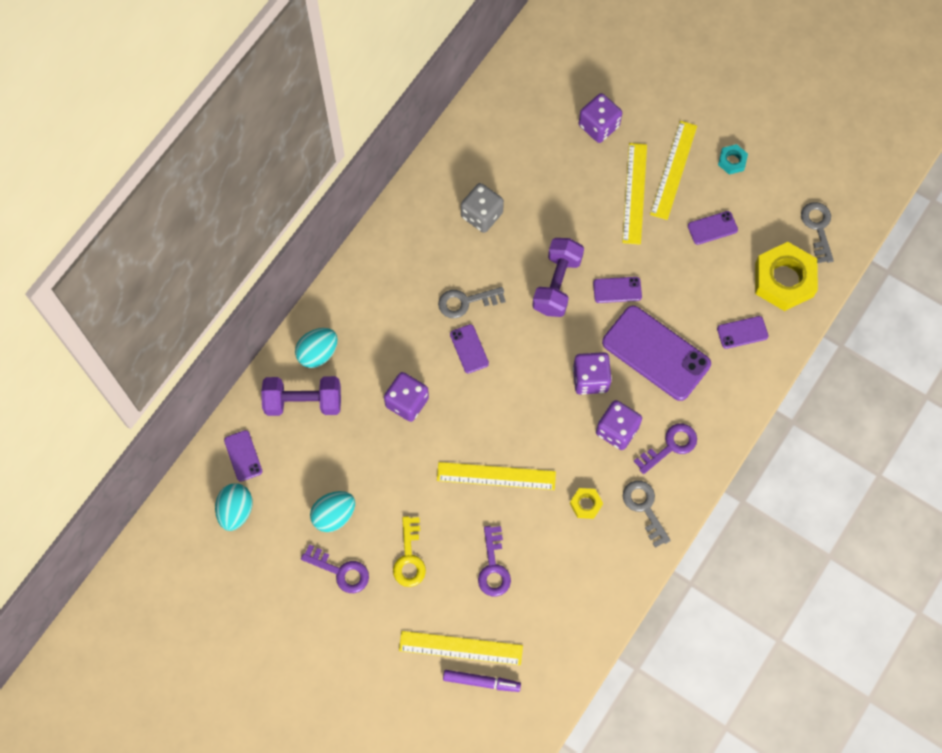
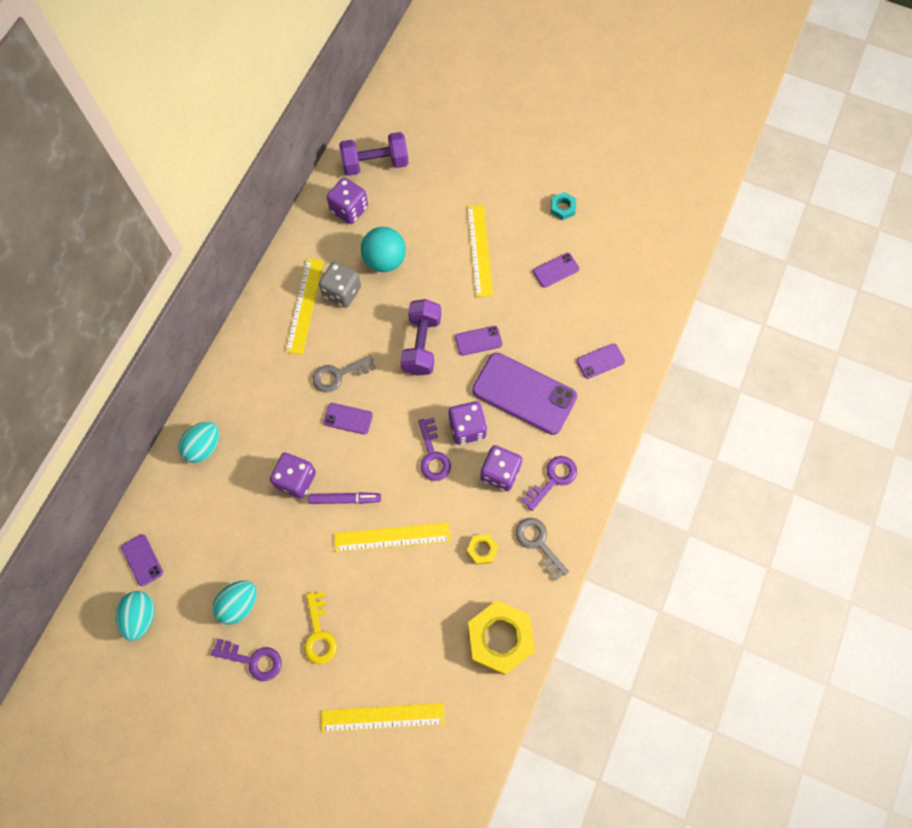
camera: 10 degrees left, 0 degrees up
(303, 402) = (195, 496): purple dumbbell -> purple dumbbell (375, 163)
(469, 349) = (348, 418): purple phone -> purple phone turned 45 degrees counterclockwise
(481, 681) = (408, 748): purple marker -> purple marker (345, 499)
(493, 567) = (403, 628): purple key -> purple key (433, 455)
(532, 188) = (385, 260): none -> turquoise ball
(598, 126) = (437, 195): purple dice -> purple dice (349, 209)
(673, 170) = (511, 224): yellow ruler -> yellow ruler (304, 305)
(784, 280) = (629, 307): yellow nut -> yellow nut (500, 638)
(818, 228) = (650, 255): grey key -> none

